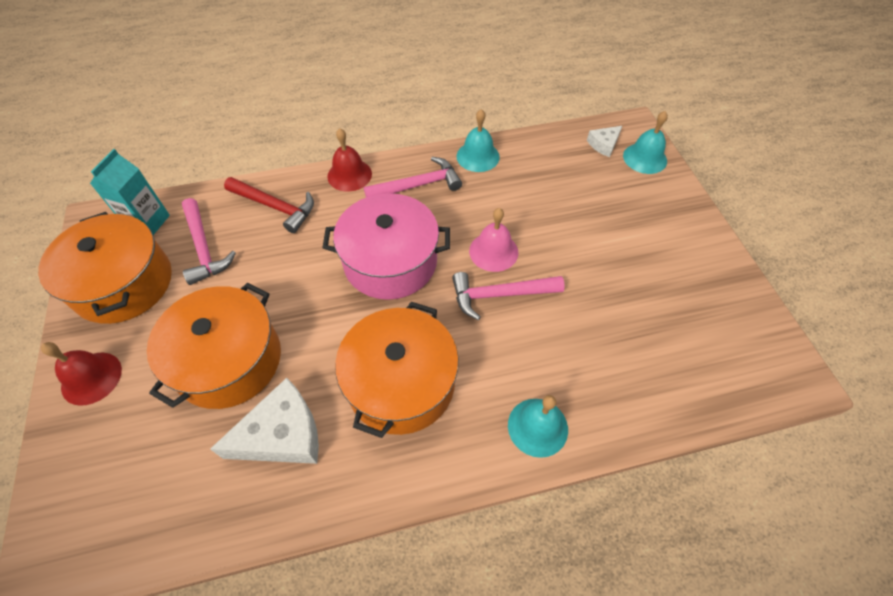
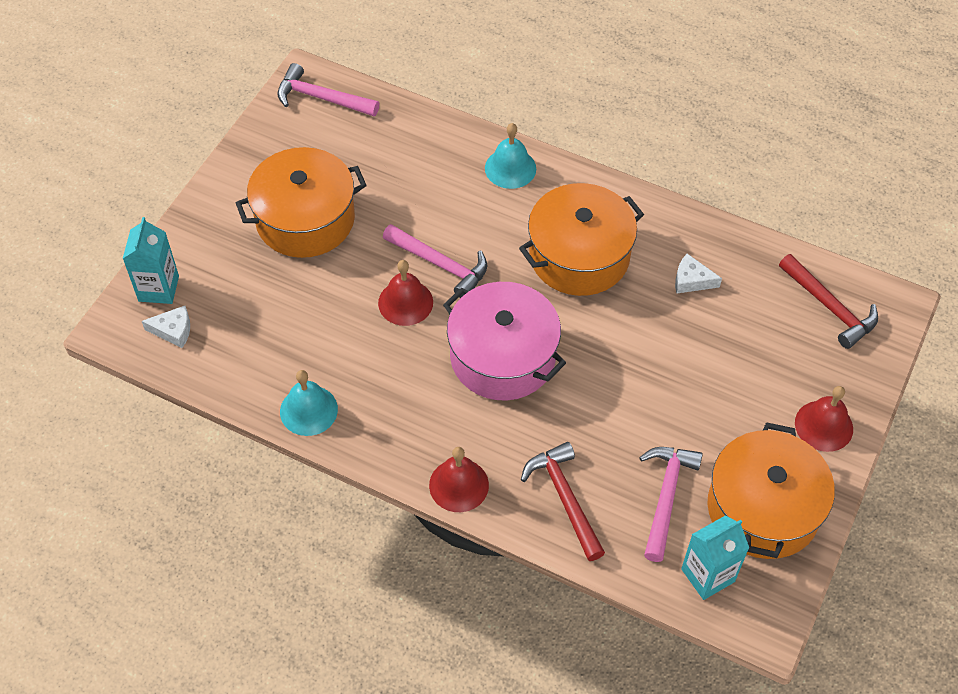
camera: 140 degrees left, 0 degrees up
(123, 508) = (829, 307): none -> red hammer
(229, 360) = (701, 363): orange pot -> orange pot (305, 219)
(282, 434) = (691, 280): white cheese -> white cheese, size x0.53
(418, 185) = (402, 420): pink hammer -> pink hammer (322, 98)
(493, 251) = (405, 302): pink bell -> red bell
(645, 158) = (158, 288): turquoise bell -> turquoise carton

